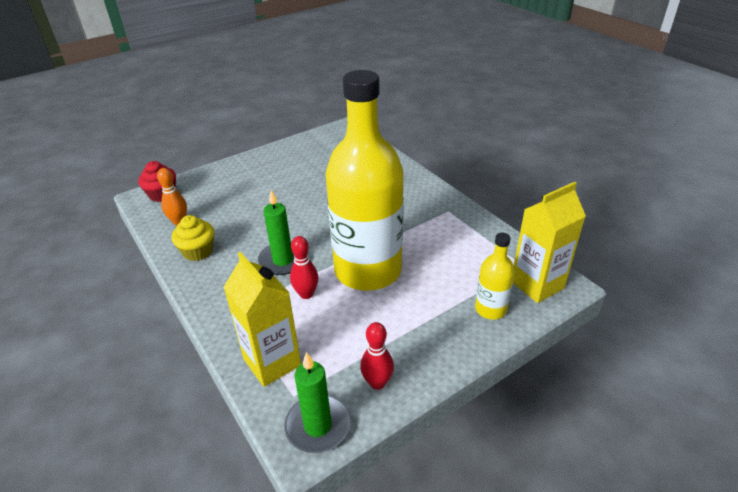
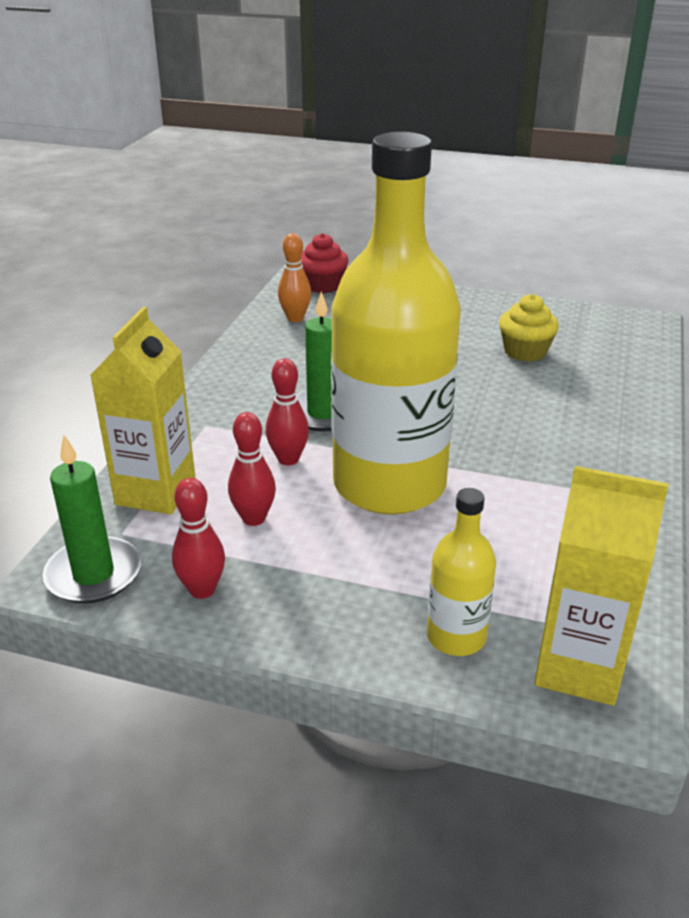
camera: 50 degrees right, 5 degrees down
(198, 251) = (265, 354): yellow cupcake -> yellow cupcake (525, 351)
(341, 333) = (254, 518): none -> red bowling pin

